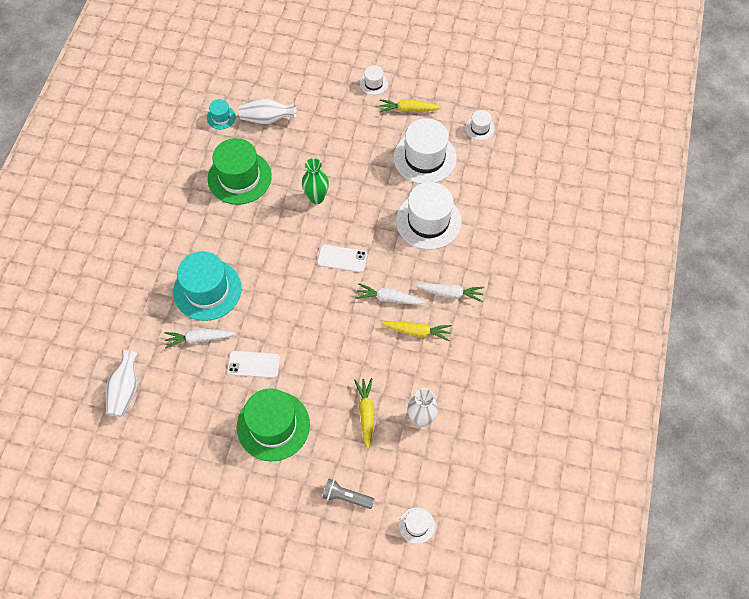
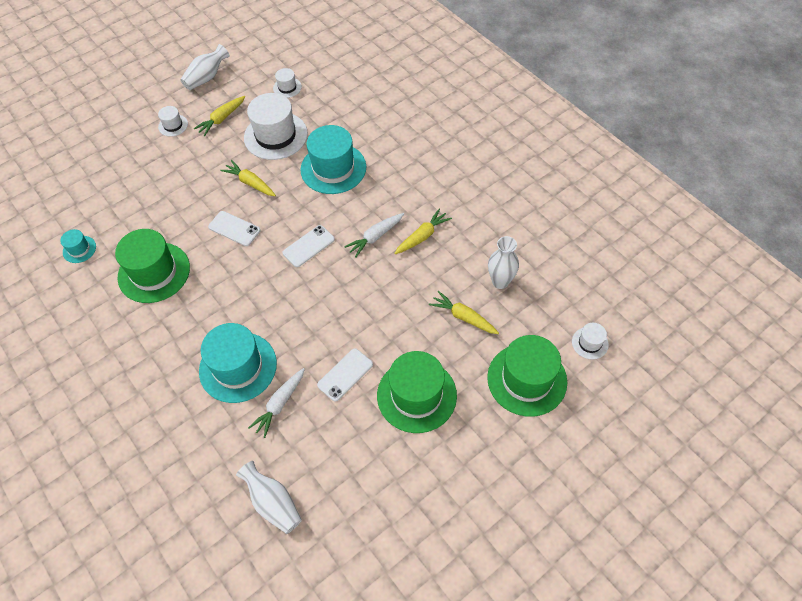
camera: 50 degrees left, 5 degrees down
(267, 119) = (121, 216): white vase -> white vase (207, 77)
(316, 198) = (234, 228): green vase -> white phone
(346, 497) = (527, 379): grey flashlight -> green hat
(366, 176) = (250, 183): none -> yellow carrot
(428, 221) = (333, 168): white hat -> turquoise hat
(450, 293) = (409, 194): white carrot -> none

